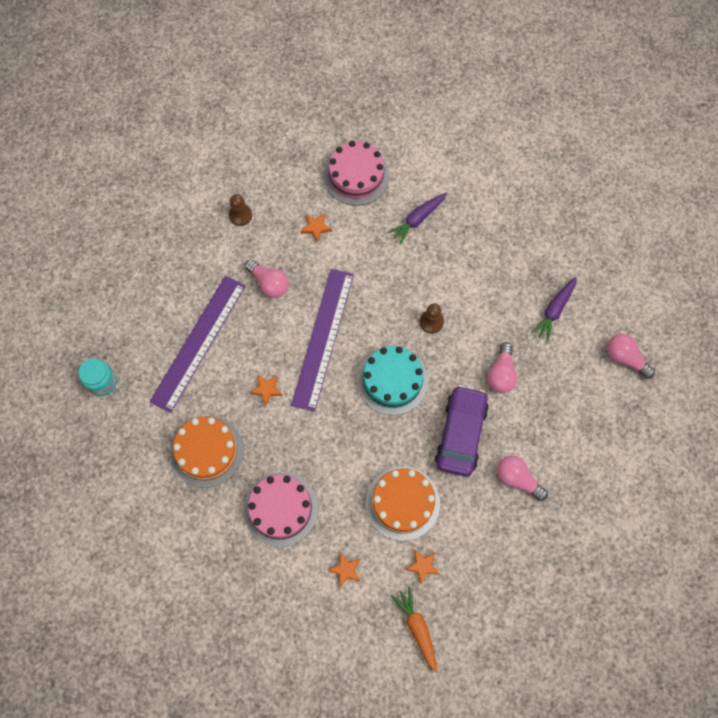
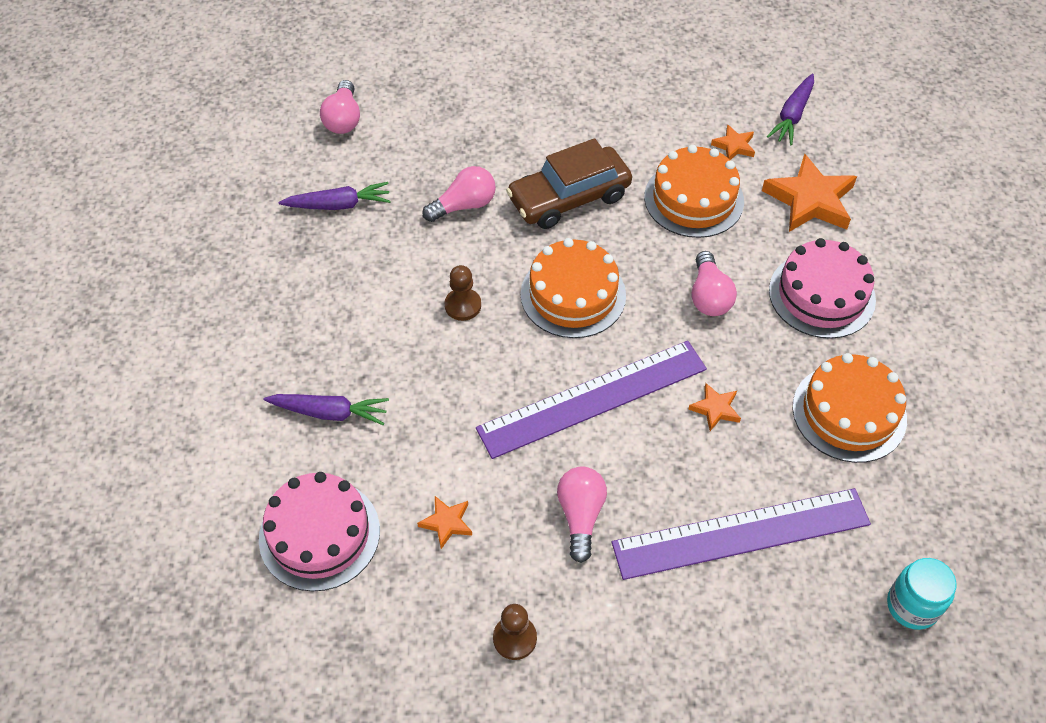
camera: 130 degrees left, 15 degrees down
(345, 570) = (810, 200): orange star -> orange star, size x2.03
(392, 380) = (573, 294): turquoise cake -> orange cake
(417, 628) = (792, 115): orange carrot -> purple carrot
(461, 434) = (569, 198): purple car -> brown car
(517, 479) = (567, 128): pink light bulb -> pink light bulb (709, 296)

